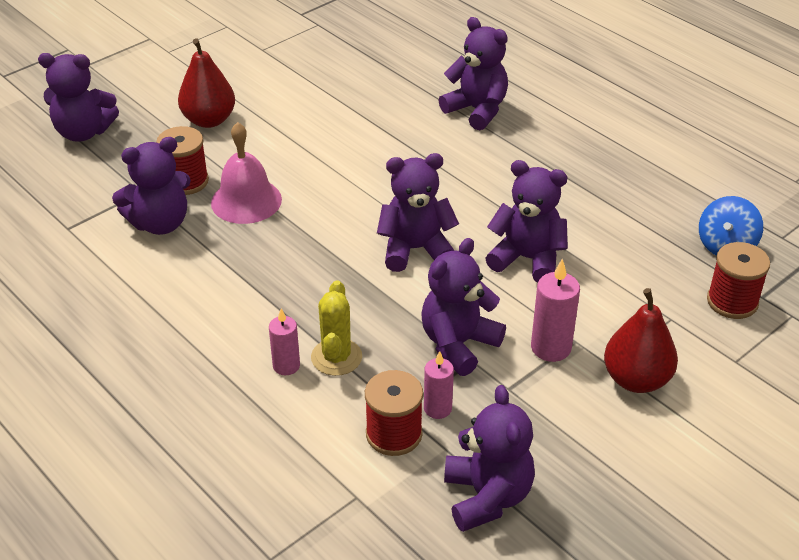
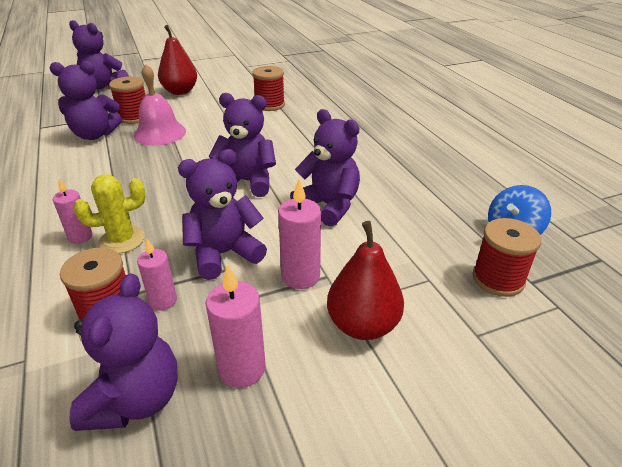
camera: 20 degrees right, 5 degrees down
(336, 357) = (122, 240): yellow cactus -> yellow cactus turned 45 degrees clockwise
(354, 120) = (269, 105): none -> red spool
(477, 110) = (357, 113): purple teddy bear -> none
(557, 446) = (242, 368): none -> pink candle

